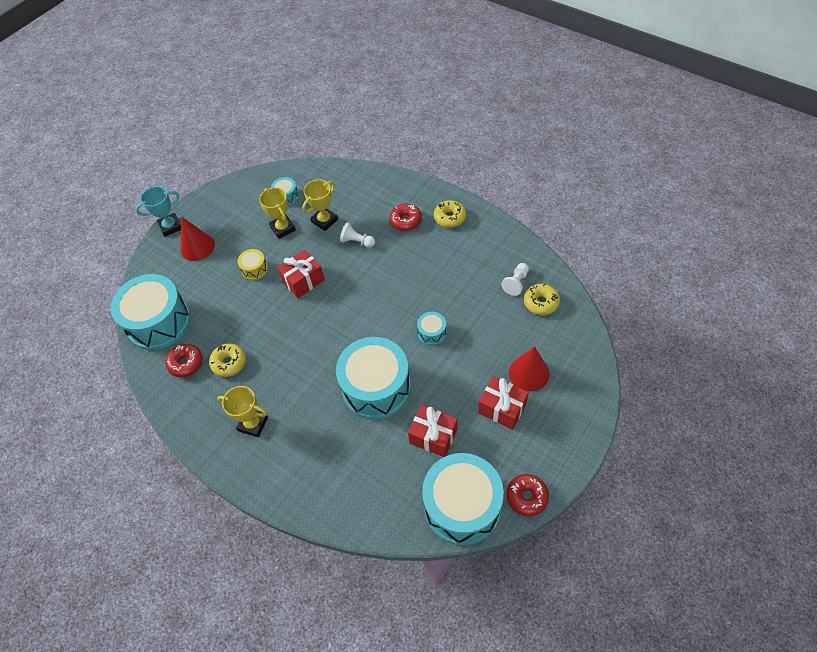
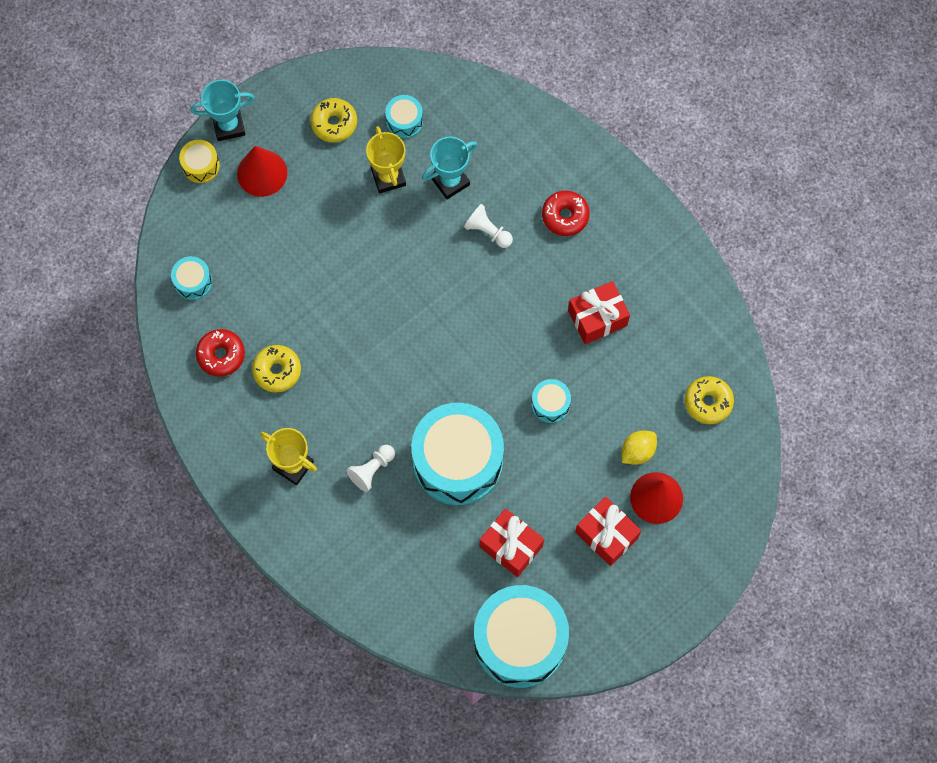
camera: 10 degrees right, 15 degrees up
(159, 322) = (193, 282): turquoise drum -> turquoise drum, size x0.43
(254, 269) = (336, 234): yellow drum -> yellow drum (201, 166)
(303, 281) = (399, 273): red gift -> red gift (597, 318)
(324, 221) = (450, 181): yellow trophy -> turquoise trophy
(450, 217) = (629, 229): yellow donut -> yellow donut (334, 123)
(504, 346) = (637, 451): none -> yellow lemon
(516, 283) = (685, 363): white pawn -> white pawn (372, 470)
(526, 497) = (598, 652): red donut -> none

